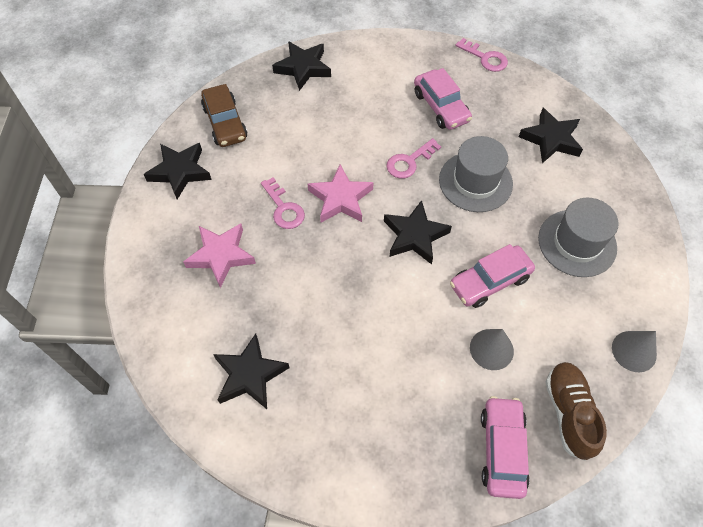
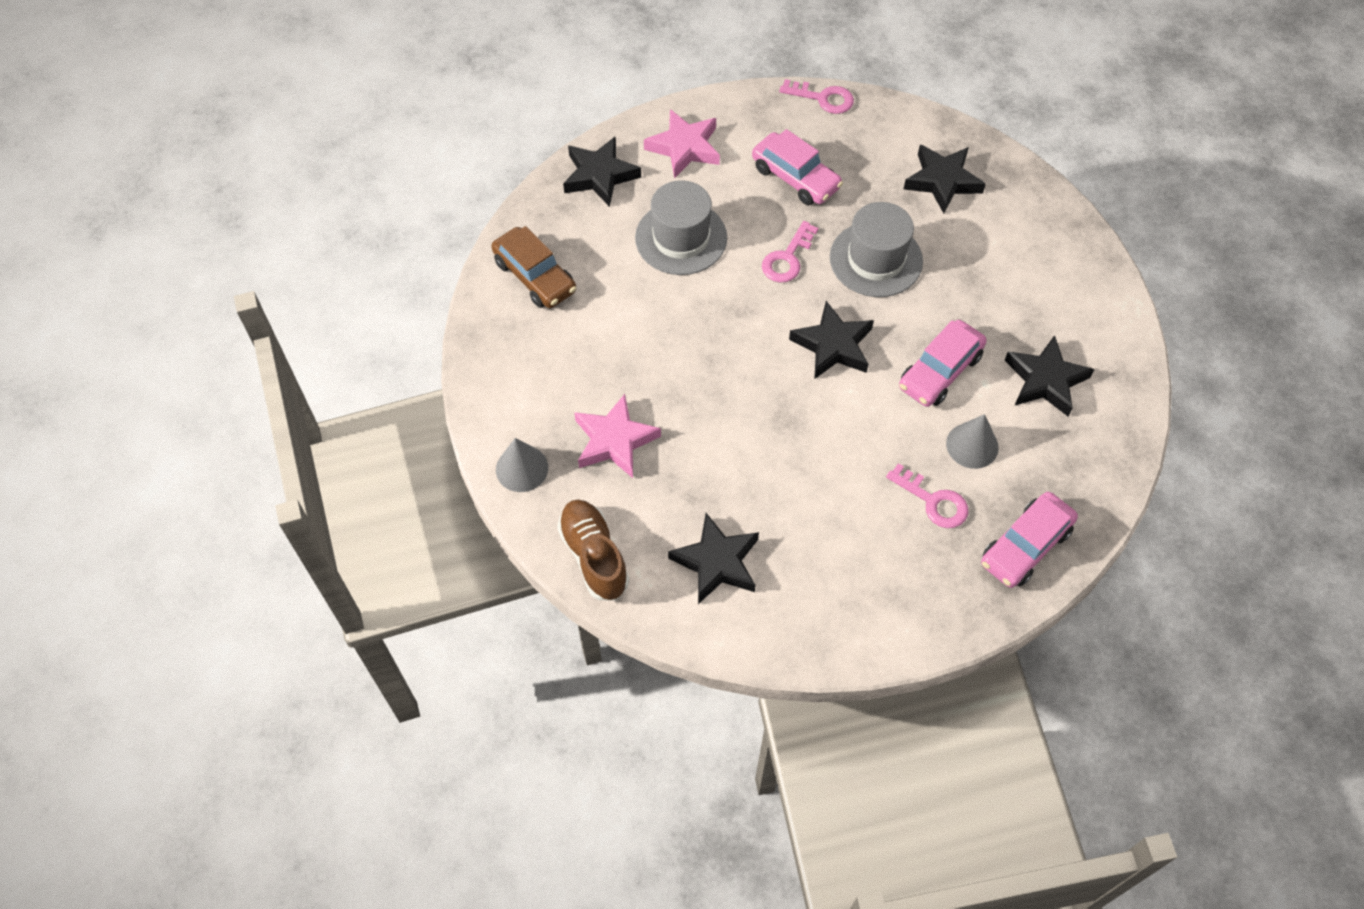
camera: 20 degrees left, 0 degrees up
(180, 172) = (510, 356): black star -> black star (1045, 380)
(284, 208) = (662, 361): pink key -> pink key (933, 501)
(340, 198) = (725, 328): pink star -> pink star (684, 147)
(502, 450) = (1025, 546): pink car -> pink car turned 120 degrees counterclockwise
(569, 413) = (1079, 485): brown shoe -> brown shoe (594, 556)
(577, 243) = (1019, 297): grey hat -> grey hat (681, 238)
(634, 351) = (1123, 398): grey cone -> grey cone (522, 468)

